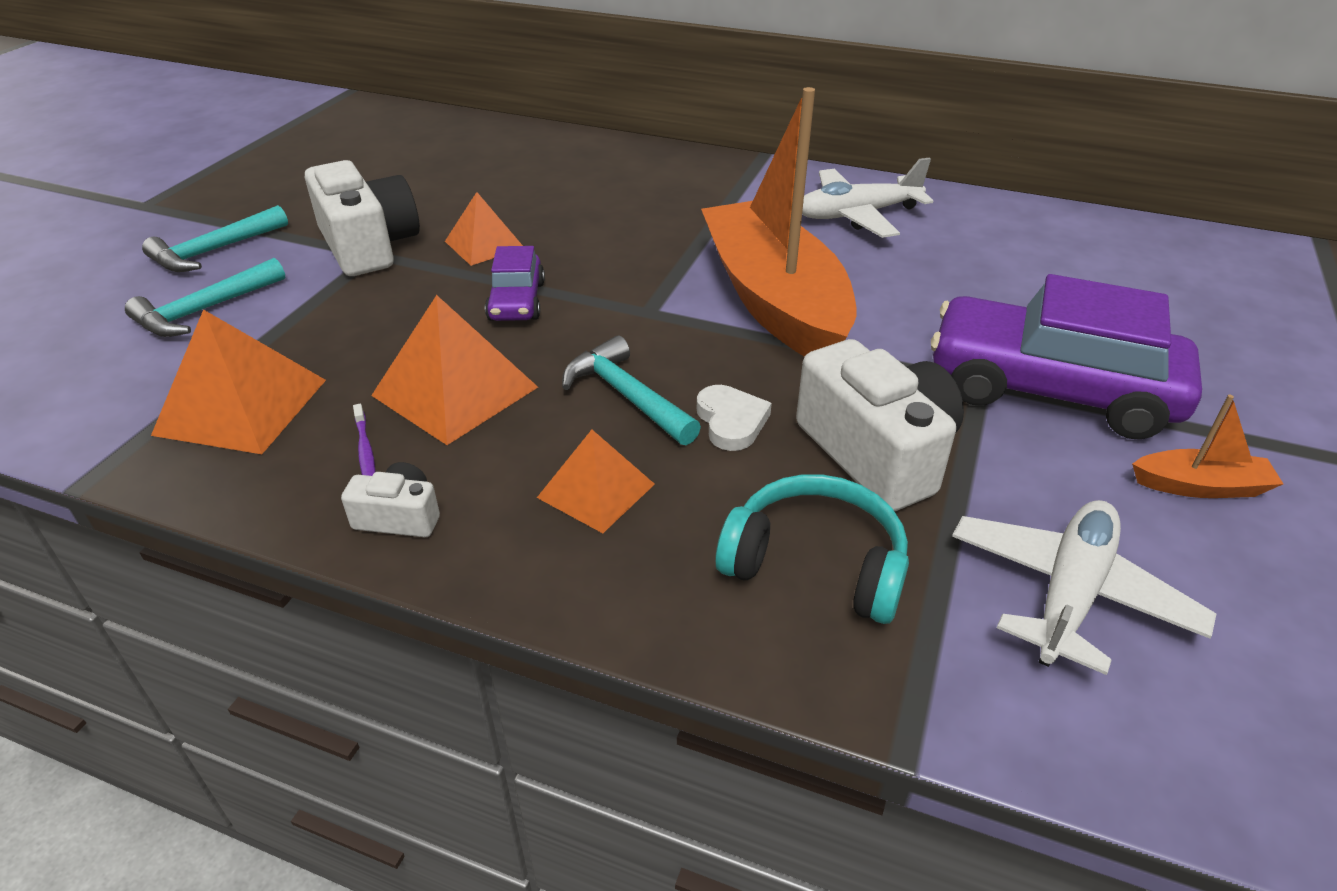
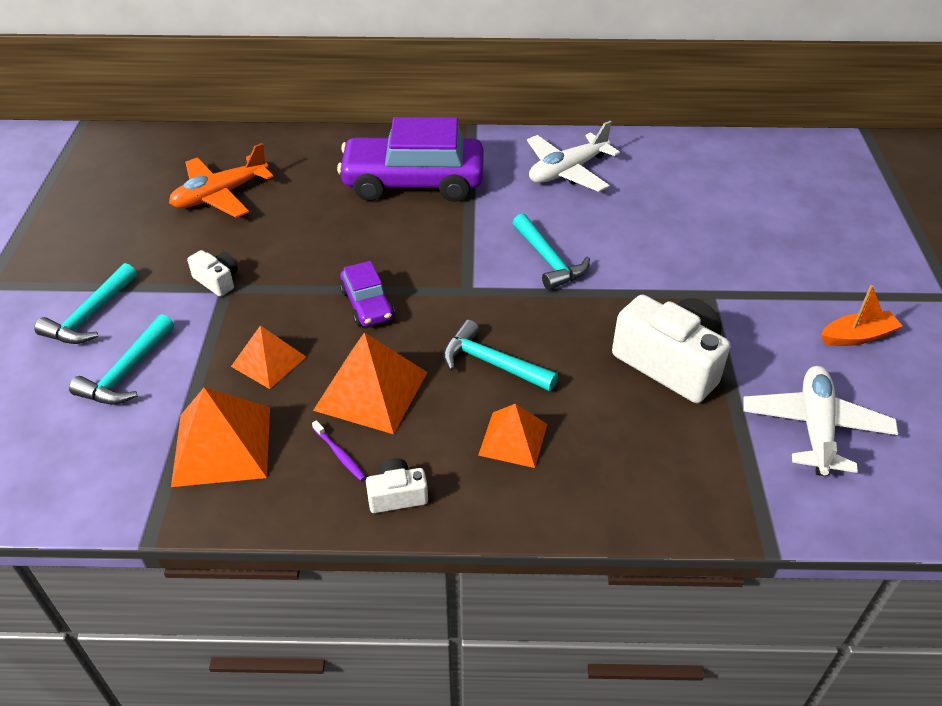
camera: 20 degrees left, 5 degrees up
(369, 245) = (217, 281): white camera -> white camera, size x0.49
(435, 171) = (220, 195): none -> orange plane
(484, 244) = (309, 259): orange pyramid -> orange pyramid (268, 361)
(731, 421) = (570, 364): white heart -> none
(774, 300) = (548, 260): orange boat -> turquoise hammer
(816, 563) = (671, 450): turquoise headphones -> none
(1050, 389) = (751, 289): purple car -> purple car (413, 182)

